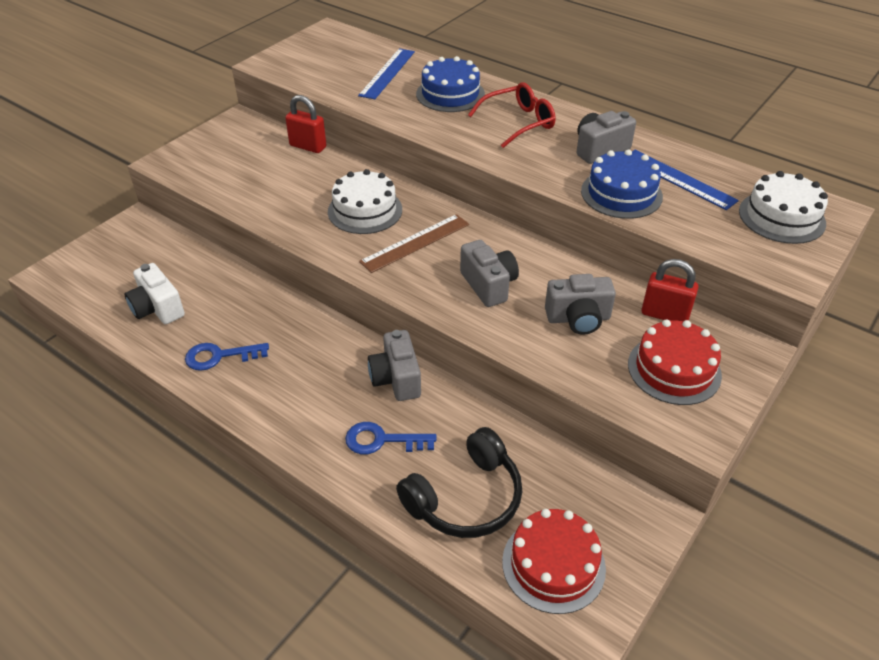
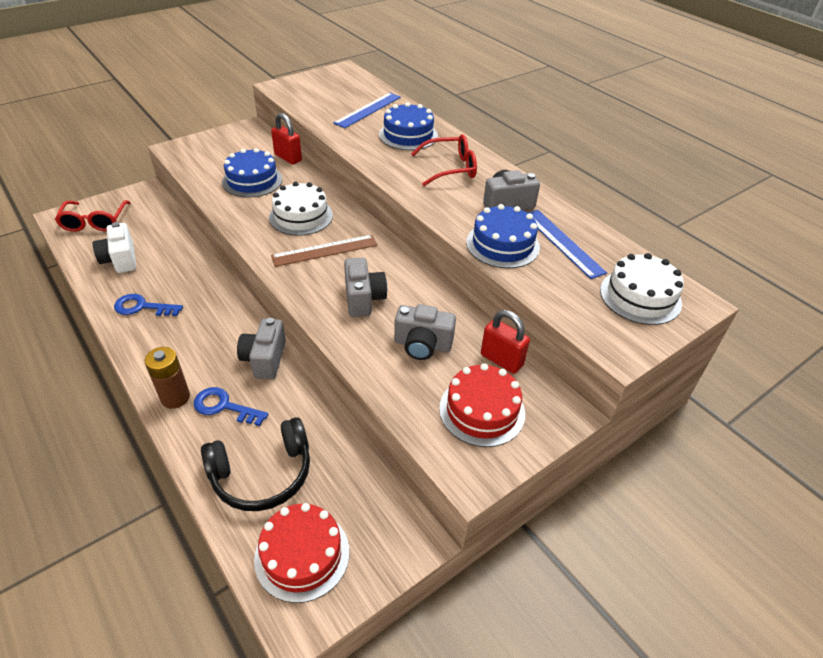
camera: 15 degrees right, 0 degrees up
(96, 272) = (94, 222): none -> red glasses
(283, 181) = (252, 180): none -> blue cake
(321, 445) = (175, 397): none -> brown battery

